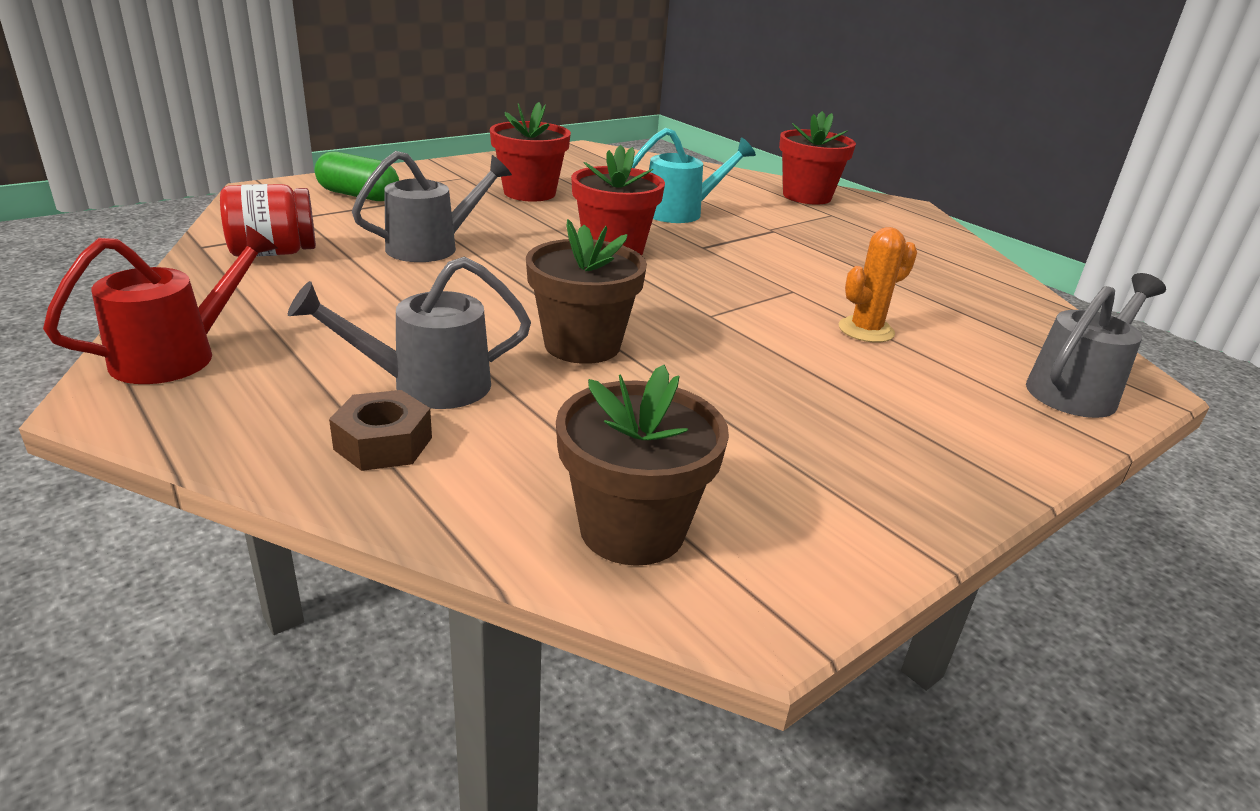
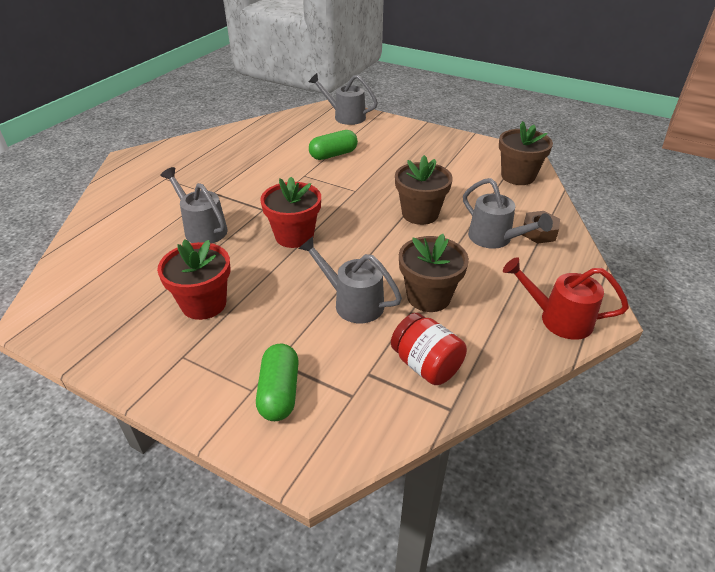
camera: 110 degrees left, 10 degrees up
(374, 287) = (428, 297): none -> brown flower pot
(681, 212) = (202, 228): turquoise watering can -> grey watering can
(807, 196) = (129, 190): red flower pot -> none
(866, 330) = (333, 155): orange cactus -> green capsule

